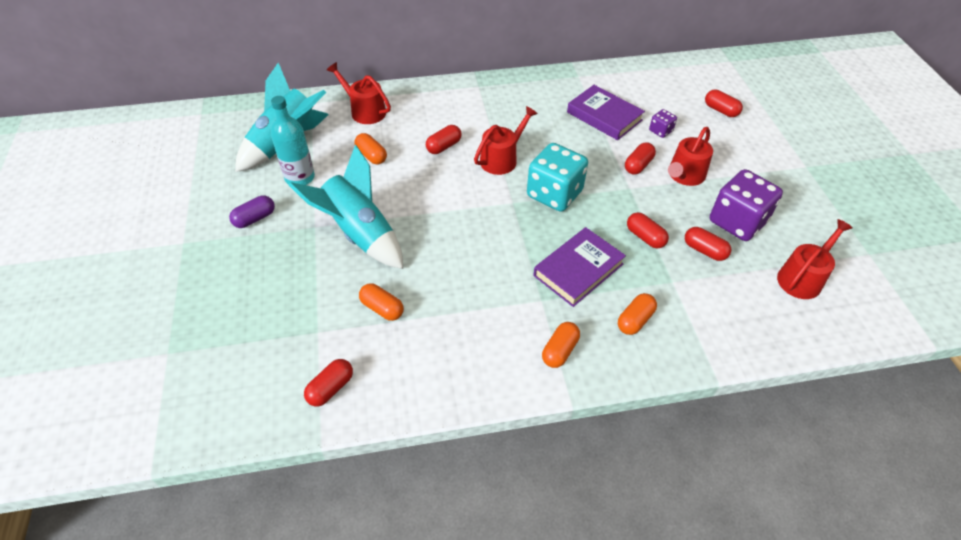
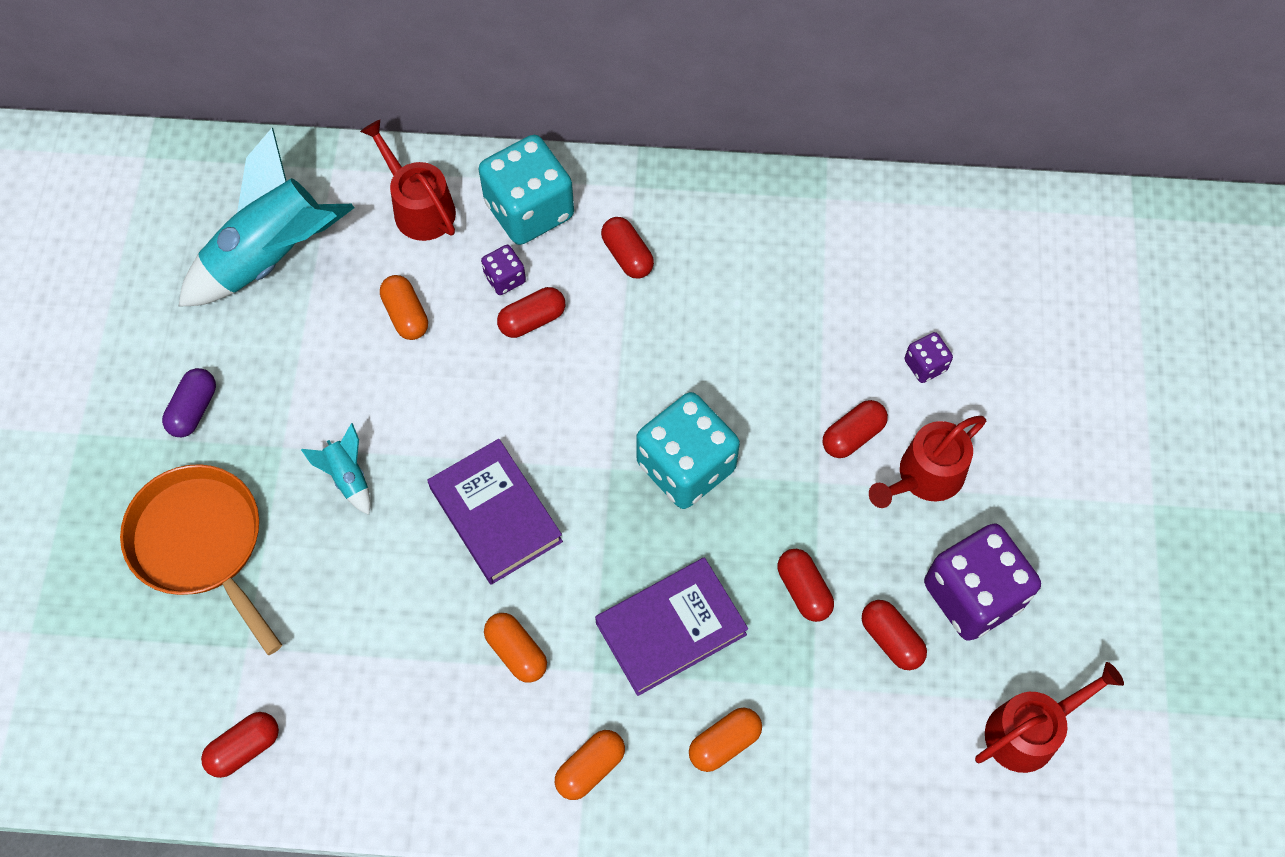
camera: 15 degrees right, 15 degrees up
(255, 218) = (193, 409): purple capsule -> purple capsule turned 45 degrees counterclockwise
(275, 283) = (202, 544): none -> orange pan
(300, 177) = (279, 338): turquoise bottle -> none
(359, 233) = (348, 477): turquoise rocket -> turquoise rocket, size x0.44
(382, 308) = (349, 628): orange capsule -> orange capsule (516, 652)
(422, 132) = (505, 278): none -> purple dice
(425, 103) = (529, 210): none -> turquoise dice
(502, 159) = (622, 369): red watering can -> none
(604, 116) = (836, 308): purple book -> purple book (495, 514)
(720, 110) = (1058, 339): red capsule -> red capsule (627, 255)

